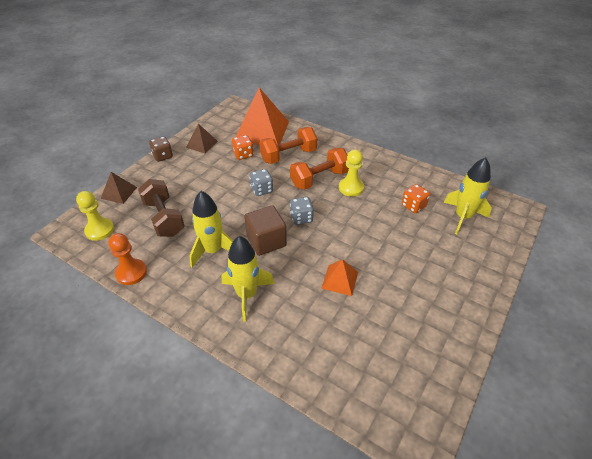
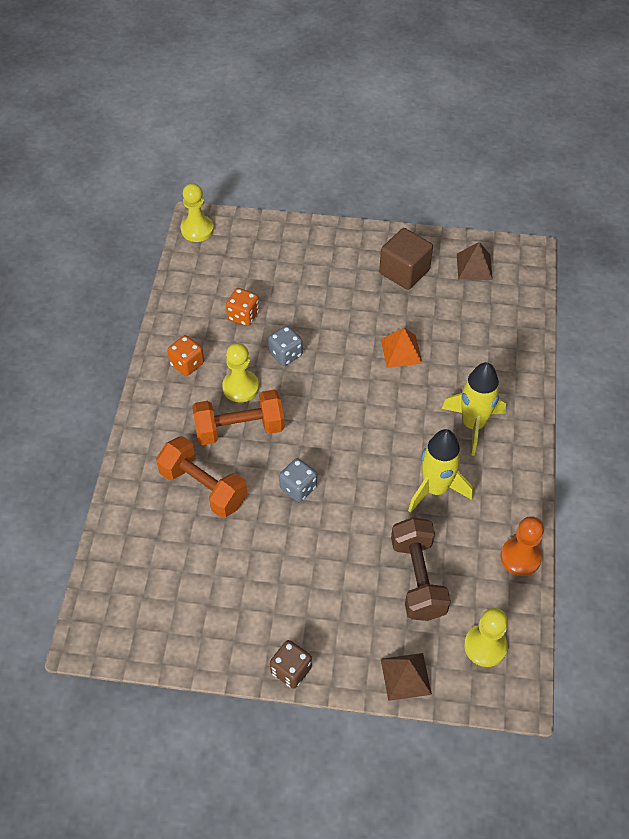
camera: 115 degrees left, 10 degrees up
(164, 218) = (418, 578): brown dumbbell -> brown dumbbell turned 45 degrees counterclockwise
(202, 144) = (230, 628): brown pyramid -> brown pyramid (474, 266)
(243, 154) = (230, 550): orange dice -> orange dice (187, 364)
(261, 131) = (153, 554): orange pyramid -> none
(266, 241) = (387, 441): brown cube -> brown cube (404, 271)
(301, 218) = (328, 420): grey dice -> grey dice (285, 354)
(319, 179) = (239, 429): orange dumbbell -> orange dumbbell turned 45 degrees counterclockwise
(462, 217) = (239, 268): yellow rocket -> none
(510, 206) = (197, 229): none -> yellow pawn

